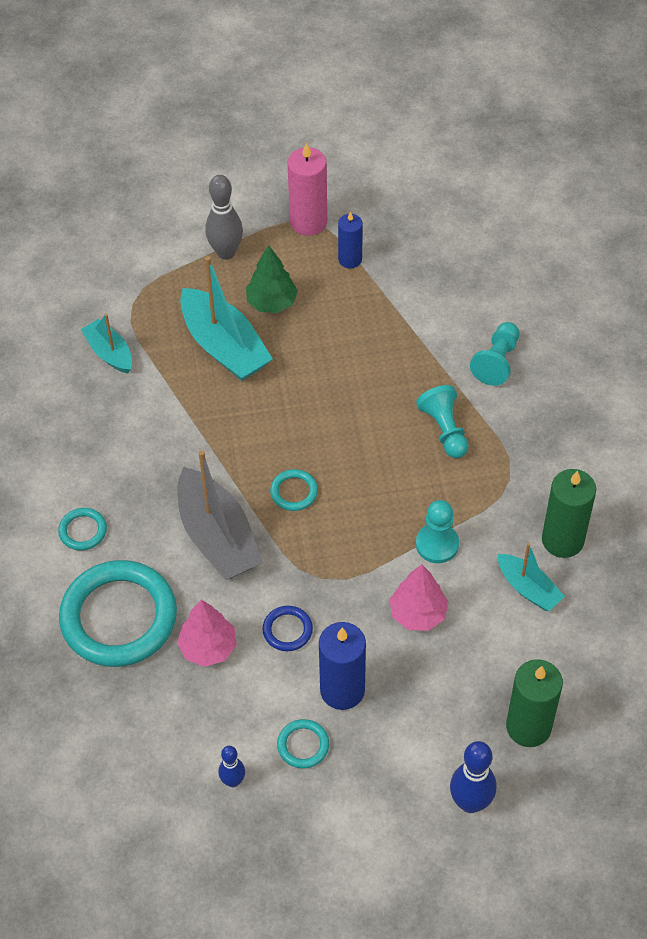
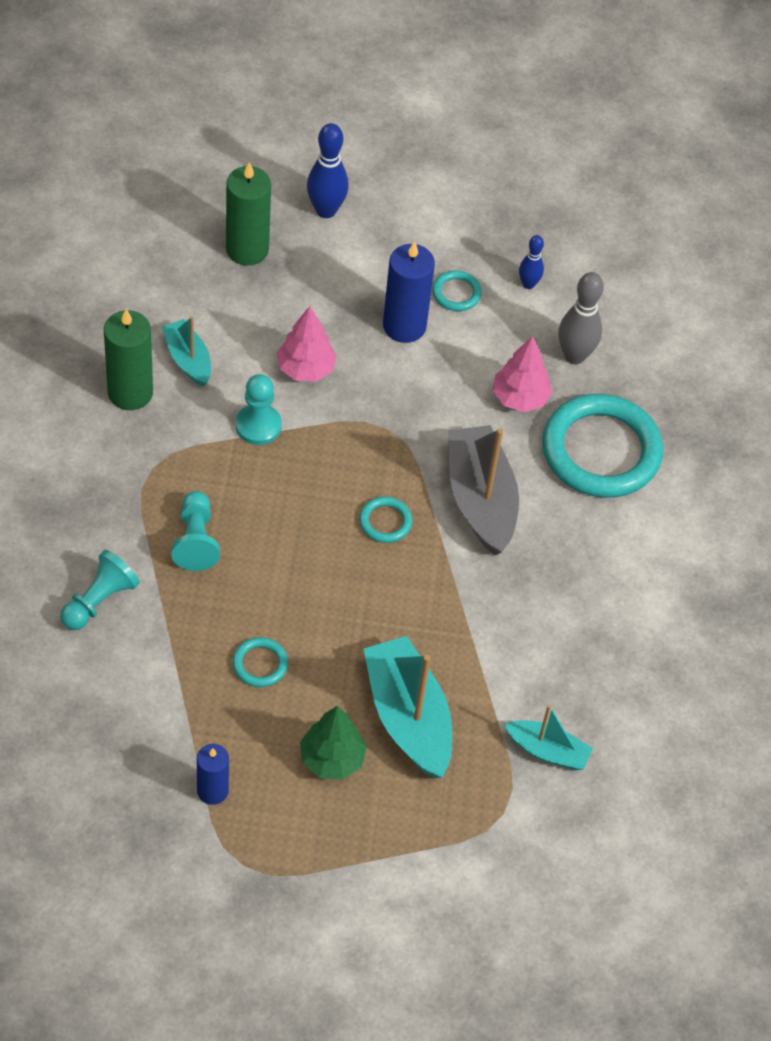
camera: 170 degrees left, 0 degrees up
(83, 531) = (620, 547): turquoise ring -> turquoise ring (260, 664)
(109, 353) = (547, 751): turquoise boat -> turquoise boat turned 45 degrees counterclockwise
(226, 252) = (366, 851): grey bowling pin -> grey bowling pin (574, 356)
(287, 630) = (438, 391): blue ring -> none
(308, 222) = (244, 865): pink candle -> none

